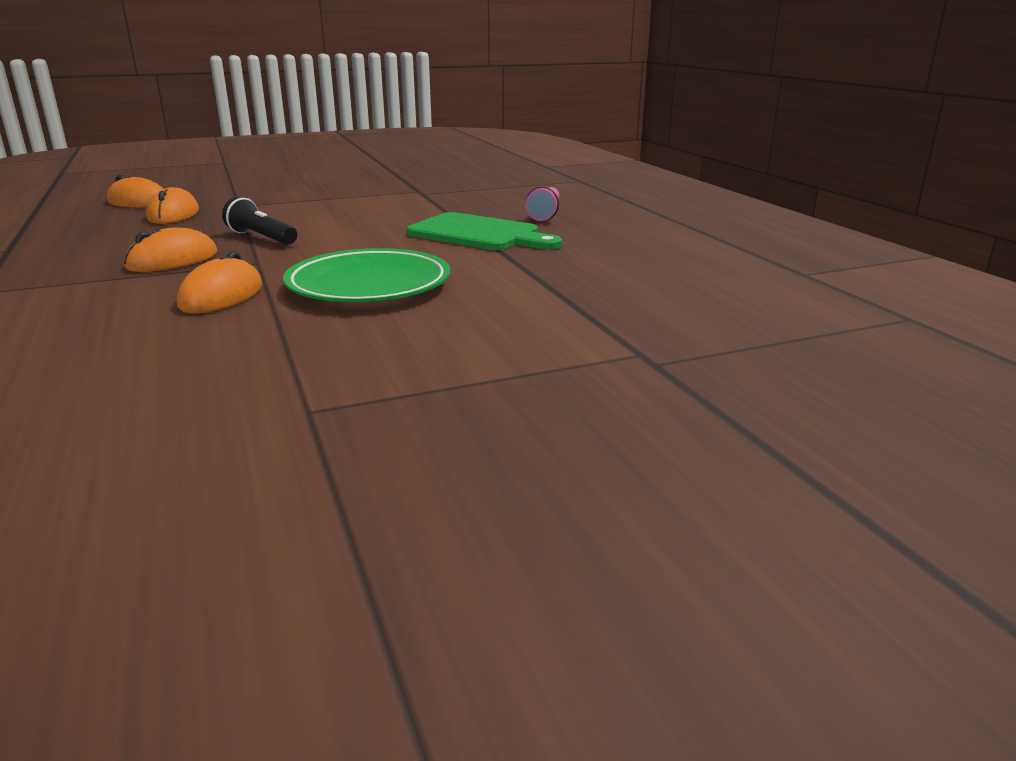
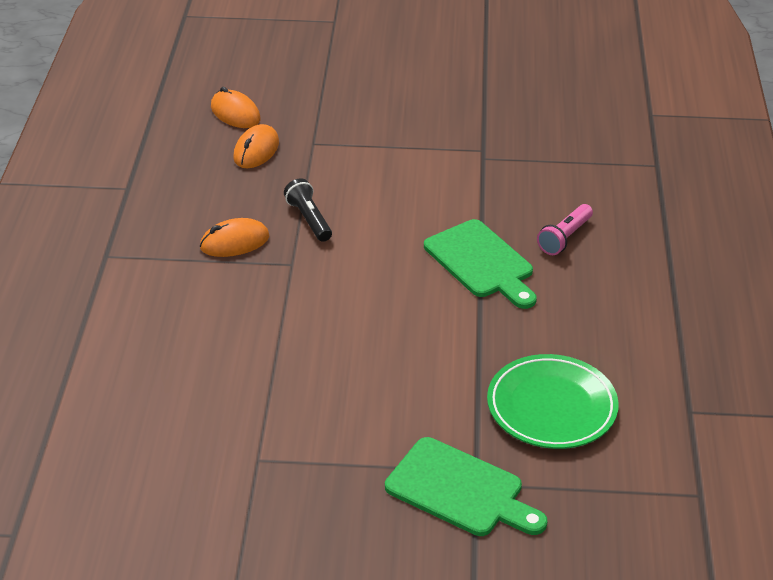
camera: 25 degrees right, 15 degrees up
(221, 296) = (252, 310): orange mouse -> none
(369, 285) = (354, 325): green plate -> green plate (551, 407)
(641, 373) = (460, 490): none -> green cutting board

